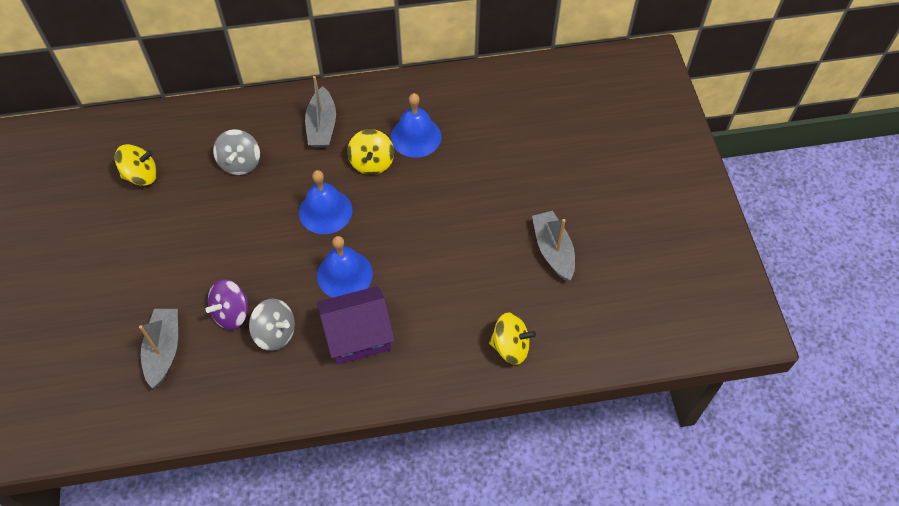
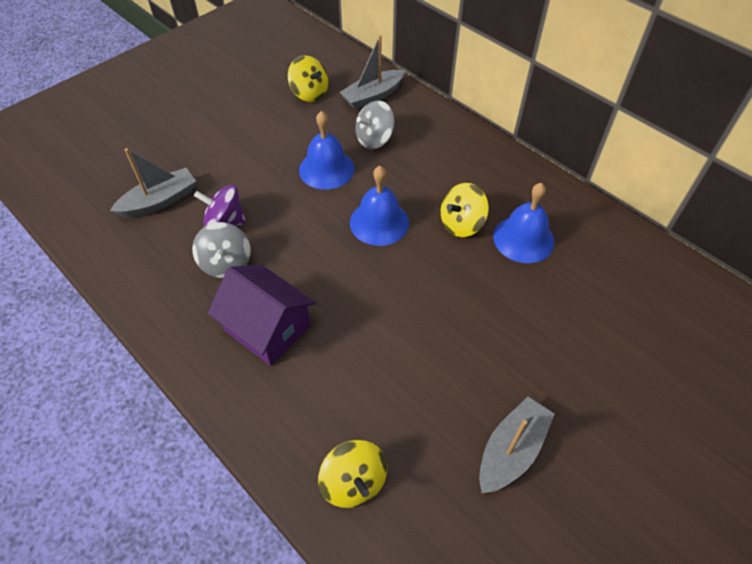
camera: 55 degrees right, 5 degrees down
(322, 126) = (463, 167): grey boat -> grey boat (373, 96)
(344, 274) = (325, 277): blue bell -> blue bell (326, 169)

